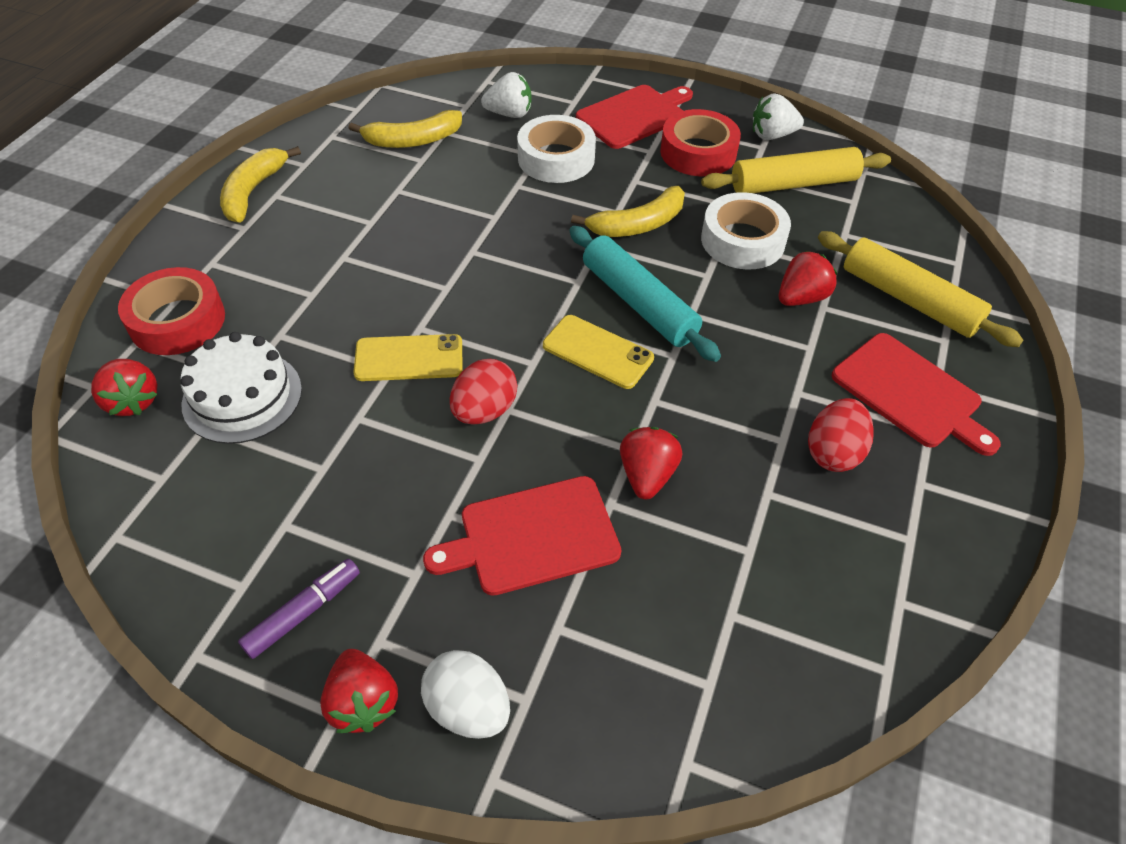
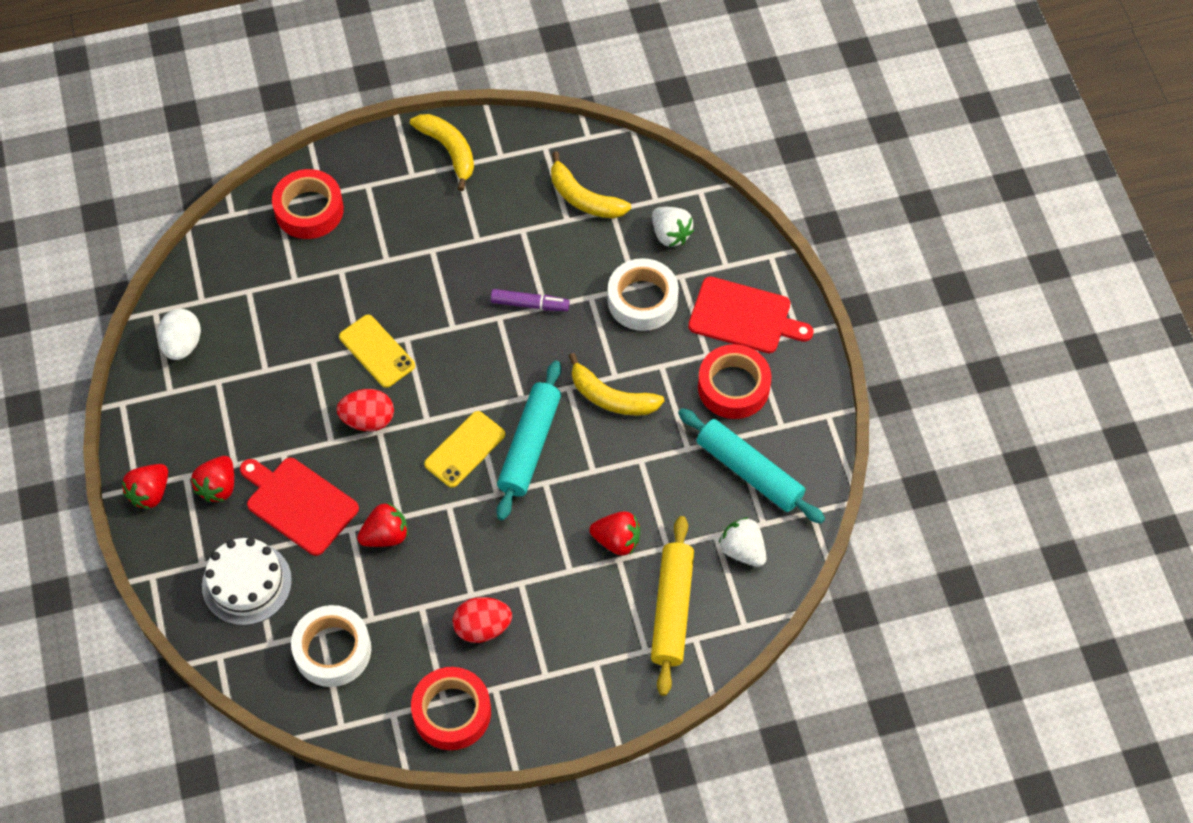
camera: 55 degrees right, 10 degrees up
(133, 401) = (237, 241): red strawberry -> red strawberry (218, 487)
(242, 396) = (282, 291): white cake -> white cake (247, 583)
(253, 191) = (449, 151): yellow banana -> yellow banana turned 75 degrees clockwise
(303, 612) = (176, 430): purple marker -> purple marker (529, 304)
(468, 708) = (179, 541): white egg -> white egg (182, 344)
(597, 352) = (464, 449): yellow phone -> yellow phone turned 45 degrees clockwise
(742, 240) = (650, 473): white tape -> white tape (332, 650)
(772, 135) = (803, 425): white strawberry -> white strawberry (742, 550)
(793, 184) = (749, 472): yellow rolling pin -> turquoise rolling pin
(910, 393) = (573, 650): red cutting board -> none
(931, 540) = (452, 712): none -> red tape

